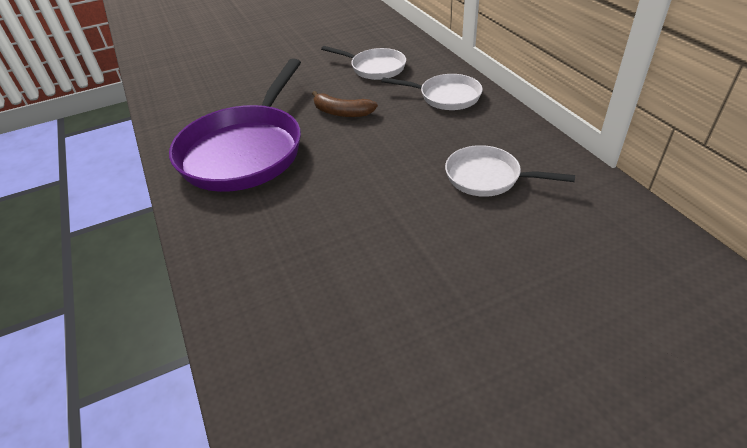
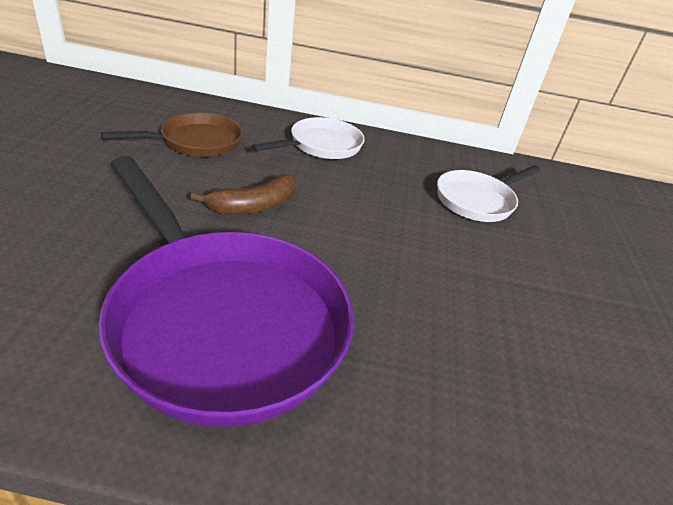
camera: 65 degrees left, 5 degrees down
(375, 68) = (196, 142): white pan -> brown pan

